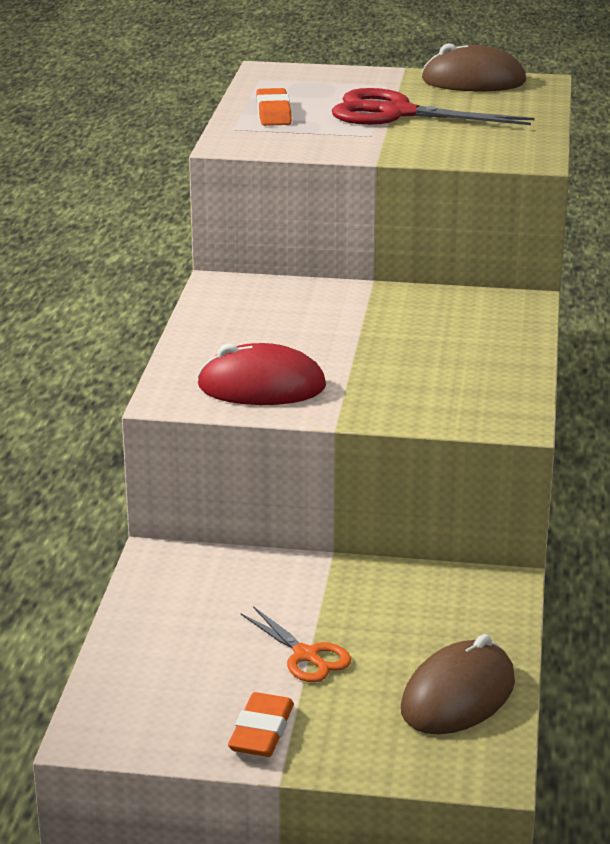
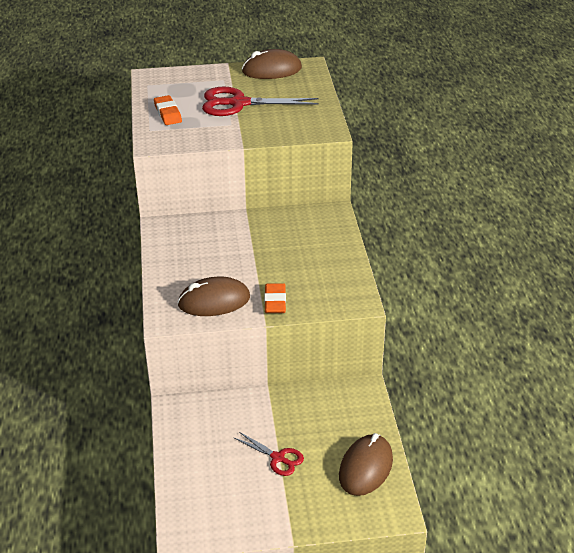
camera: 15 degrees left, 10 degrees up
(261, 387) = (214, 301): red mouse -> brown mouse
(261, 731) = (272, 513): orange eraser -> orange eraser (275, 301)
(306, 655) = (278, 458): orange scissors -> red scissors

